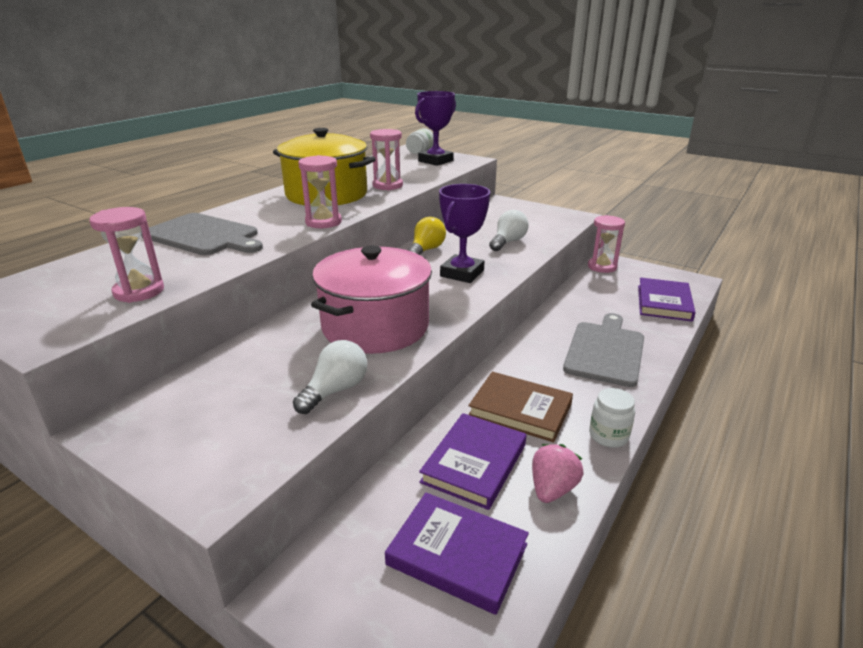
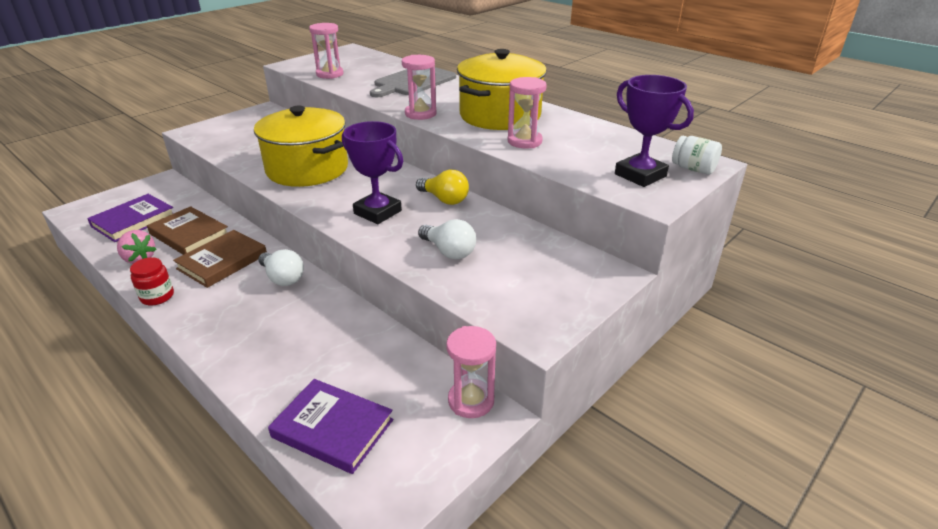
camera: 100 degrees right, 5 degrees up
(335, 390) = (241, 155): white light bulb -> white light bulb (282, 278)
(375, 326) = (307, 169): pink pot -> yellow pot
(474, 463) = (189, 234): purple book -> brown book
(605, 351) = (263, 331): grey cutting board -> none
(608, 435) = (157, 296): white jar -> red jar

